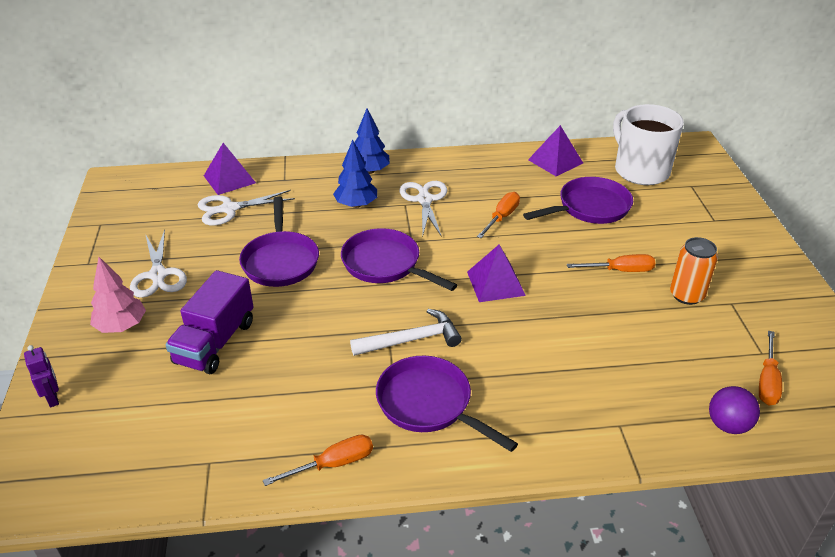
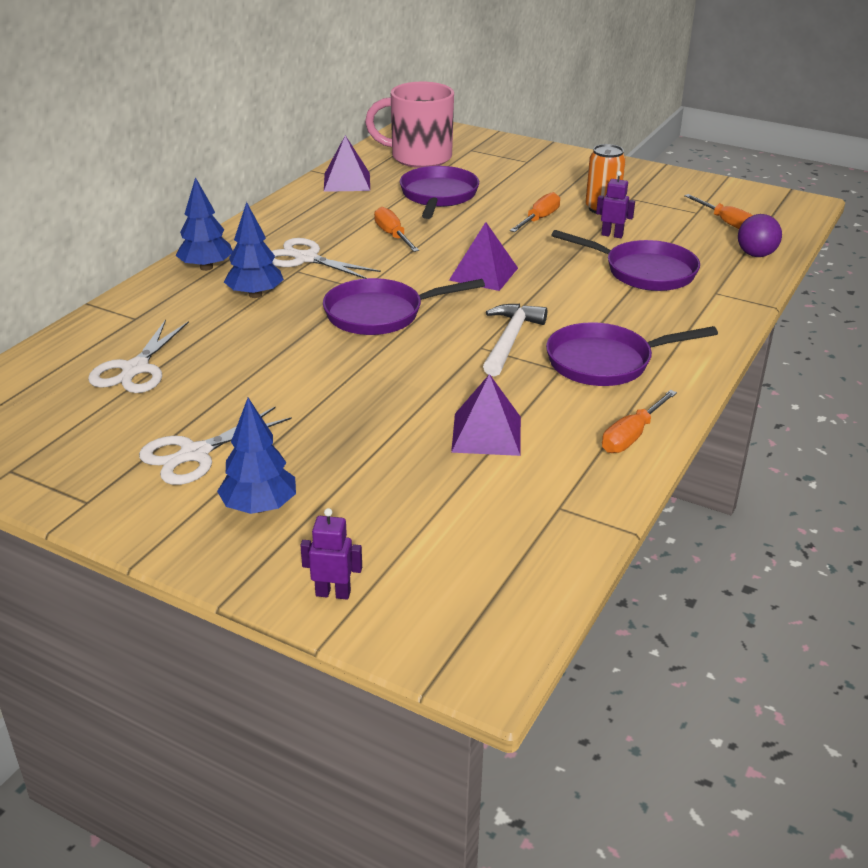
camera: 55 degrees left, 5 degrees down
(121, 326) = (259, 507): pink tree -> blue tree
(158, 275) = (195, 454): white scissors -> white scissors turned 120 degrees clockwise
(215, 342) = (374, 450): purple truck -> none
(229, 179) = (72, 351): purple pyramid -> purple pyramid (486, 434)
(280, 261) = (287, 368): purple pan -> purple pan (644, 272)
(333, 464) = (632, 436): orange screwdriver -> orange screwdriver turned 150 degrees counterclockwise
(640, 170) = (419, 157): white mug -> pink mug
(646, 320) = (612, 235): none -> purple robot

